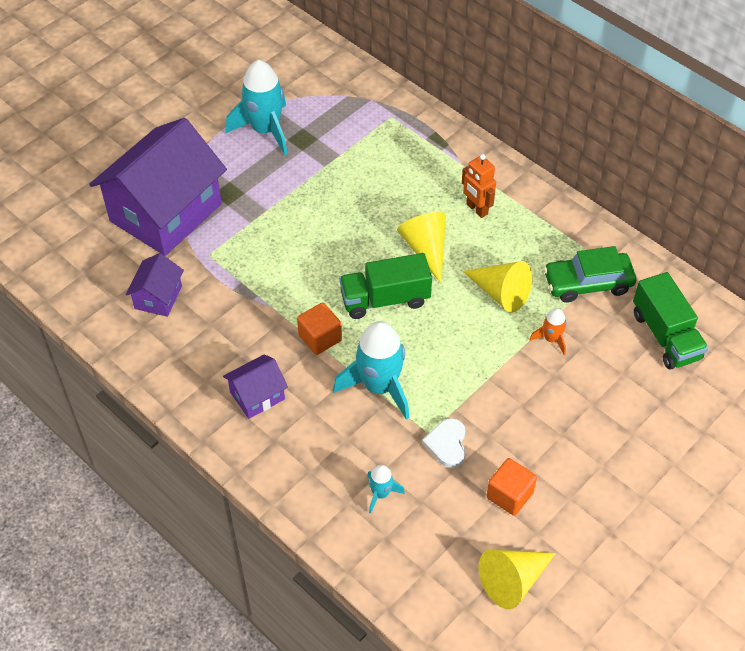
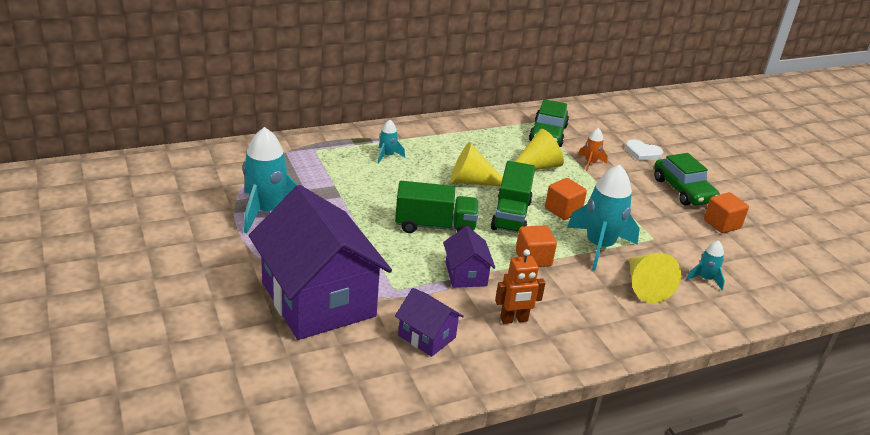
camera: 70 degrees left, 20 degrees down
(257, 396) = (580, 311): purple house -> purple house (466, 274)
(423, 170) = (387, 156): none -> turquoise rocket
(427, 339) = (563, 210): none -> orange cube
(447, 444) = (667, 234): white heart -> white heart (642, 153)
(476, 209) = (447, 149): orange robot -> orange robot (514, 319)
(513, 580) = (795, 247): yellow cone -> yellow cone (644, 286)
(560, 443) = (683, 190): none -> green car
(665, 336) = (608, 125): green truck -> green truck (435, 226)

